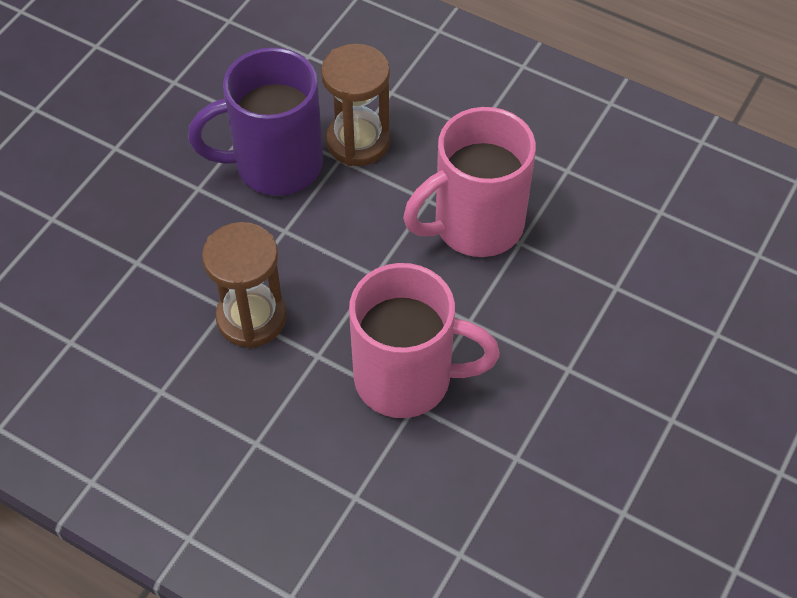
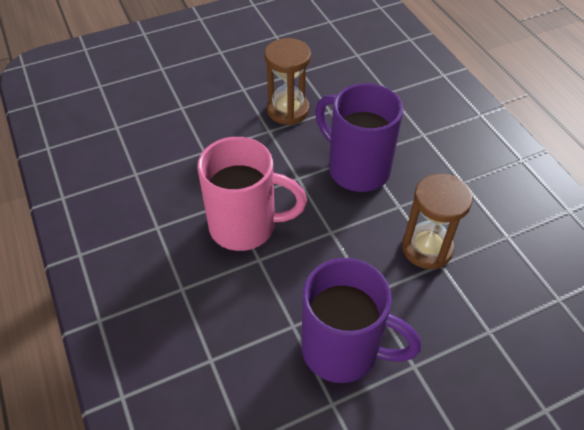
camera: 145 degrees left, 5 degrees down
(358, 141) = (269, 331): brown hourglass -> brown hourglass (288, 110)
(407, 378) = (356, 169): pink mug -> purple mug

